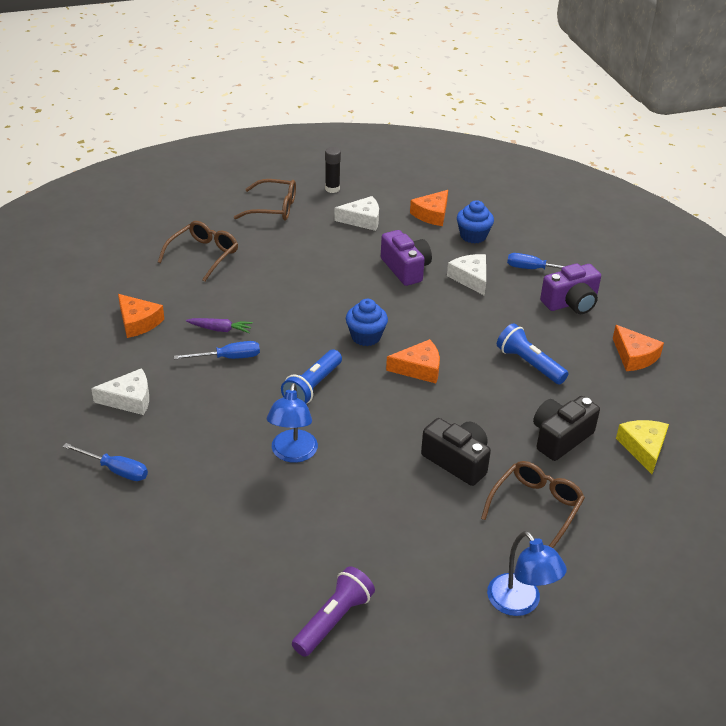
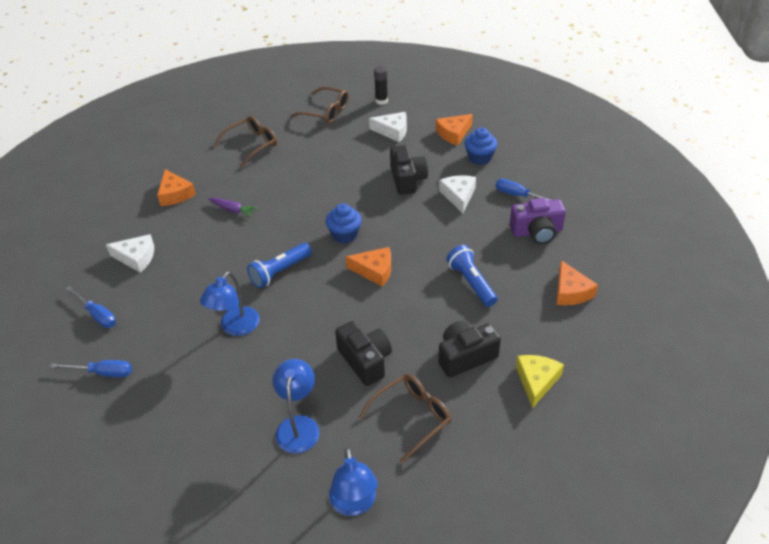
camera: 20 degrees right, 5 degrees up
(228, 358) = (227, 235): blue screwdriver -> blue screwdriver (103, 373)
(333, 620) = (194, 481): purple flashlight -> none
(405, 269) = (407, 179): purple camera -> black camera
(419, 540) = (298, 425): none -> blue lamp

